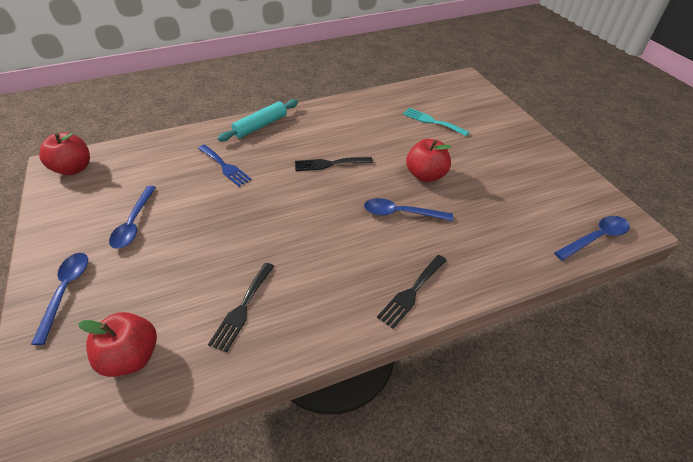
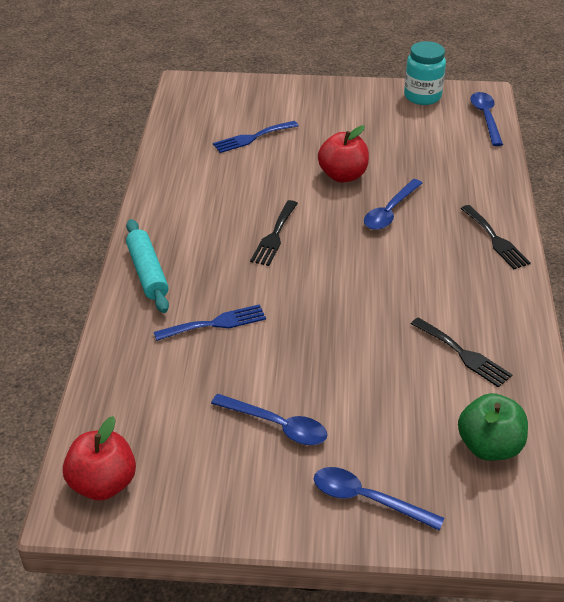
camera: 65 degrees left, 5 degrees down
(132, 356) = (489, 446): red apple -> green apple
(432, 121) = (252, 138): turquoise fork -> blue fork
(581, 188) = (422, 96): none -> turquoise jar

